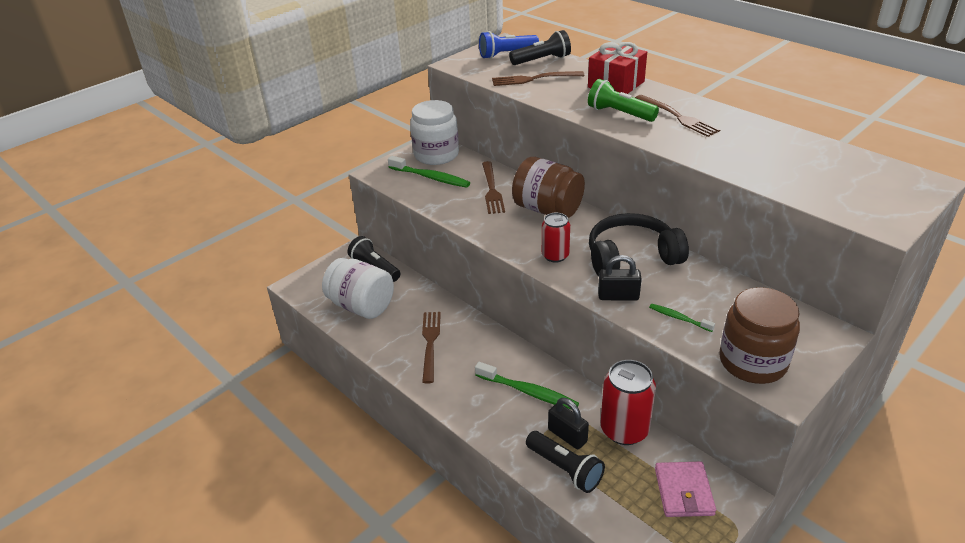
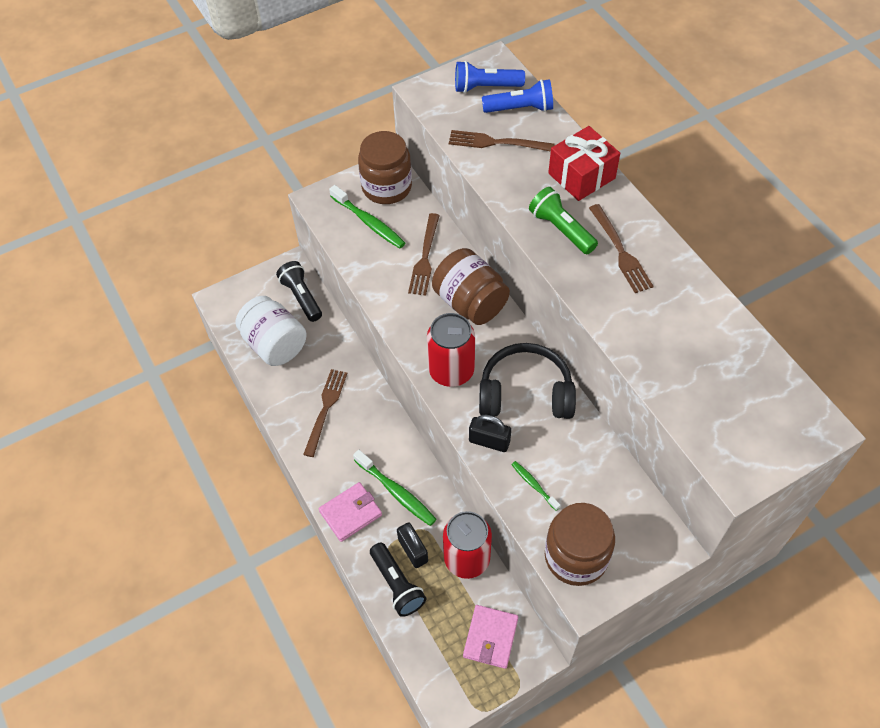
camera: 15 degrees right, 20 degrees up
(436, 155) = (386, 187): white jar -> brown jar
(490, 419) = (350, 513): none -> pink wallet
(542, 60) = (520, 109): black flashlight -> blue flashlight
(555, 255) = (451, 371): red can -> red can, size x1.62

